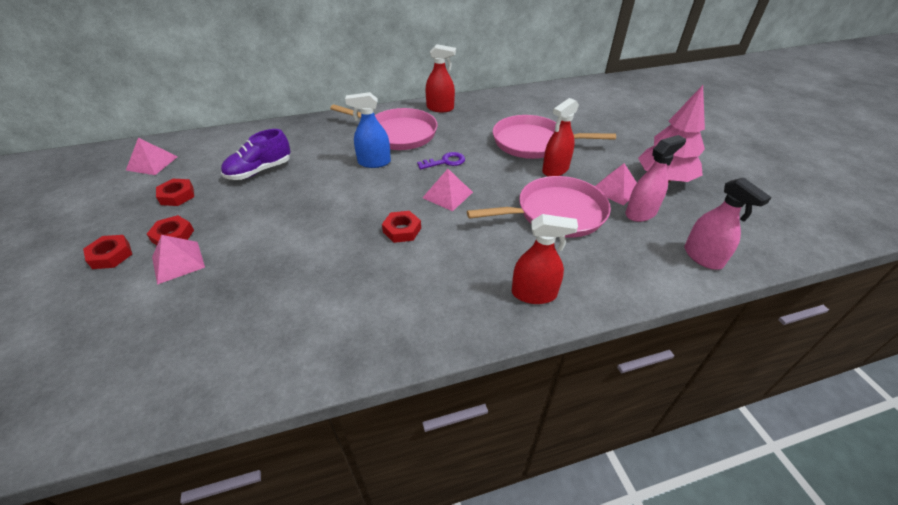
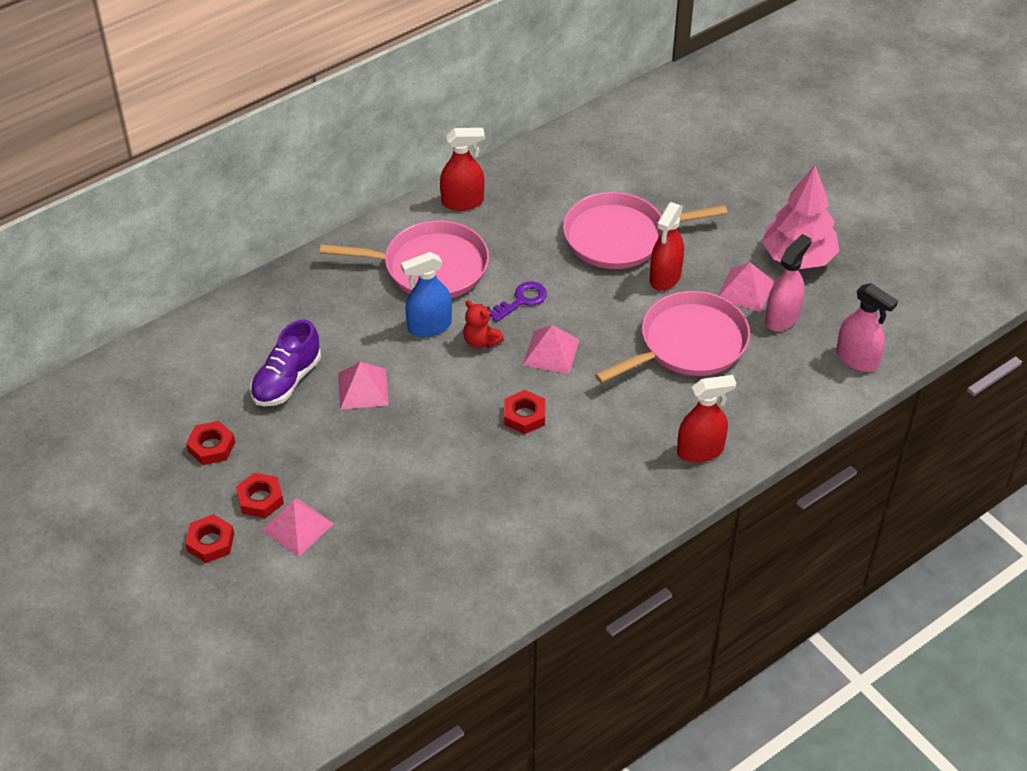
camera: 20 degrees left, 5 degrees up
(152, 163) = (125, 408): pink pyramid -> pink pyramid (363, 389)
(402, 178) = (481, 341): none -> red teddy bear

